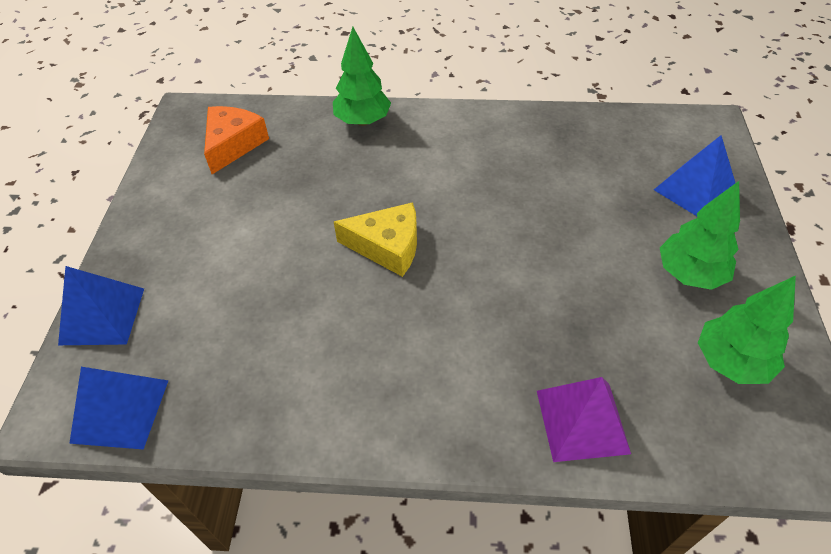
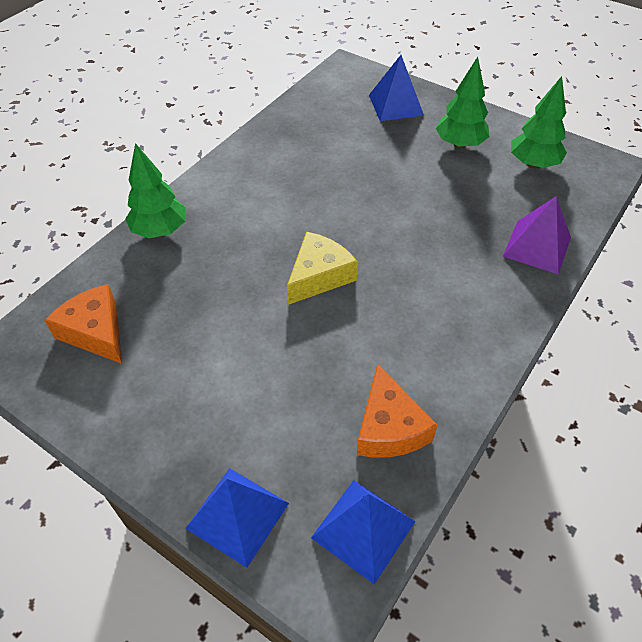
camera: 60 degrees left, 0 degrees up
(237, 383) = (389, 427): none -> orange cheese

